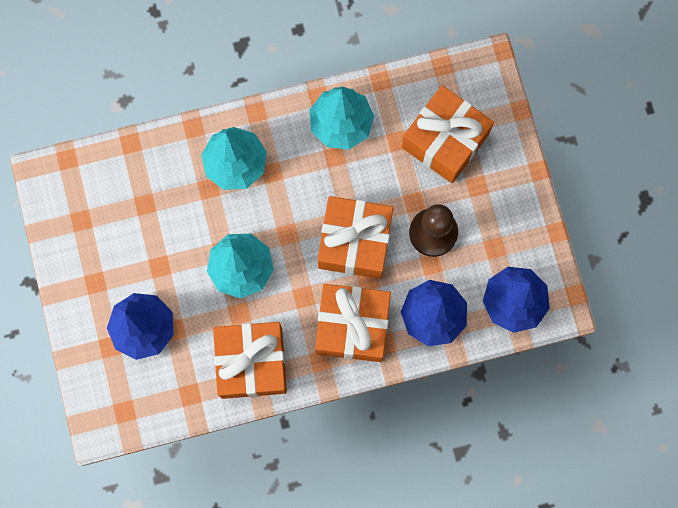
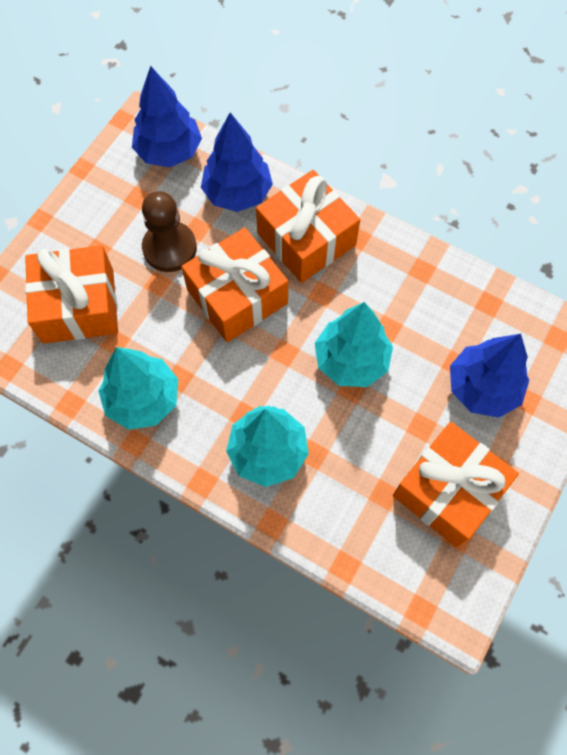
camera: 135 degrees left, 10 degrees down
(251, 362) = (414, 282): orange gift -> orange gift (448, 491)

